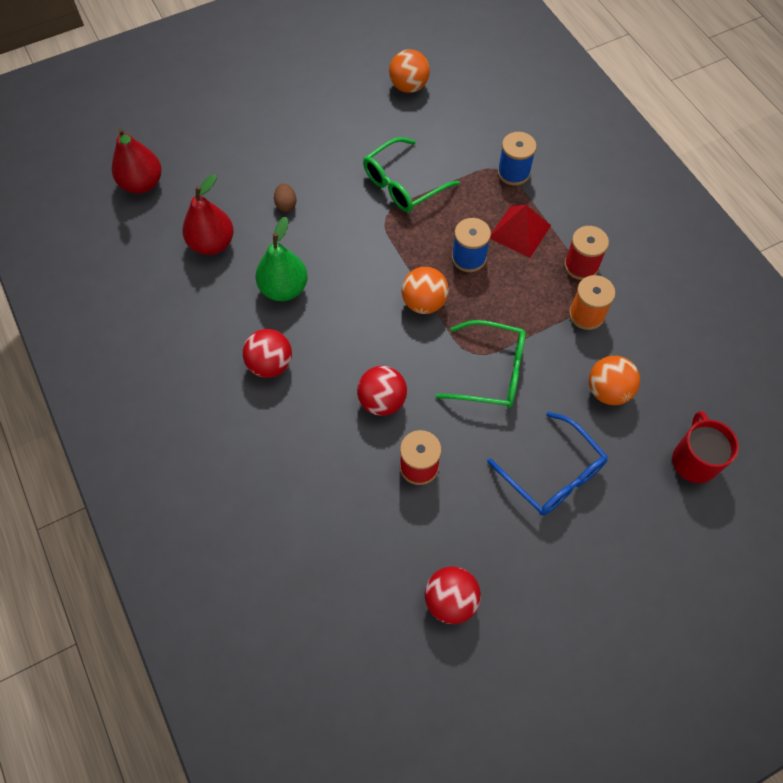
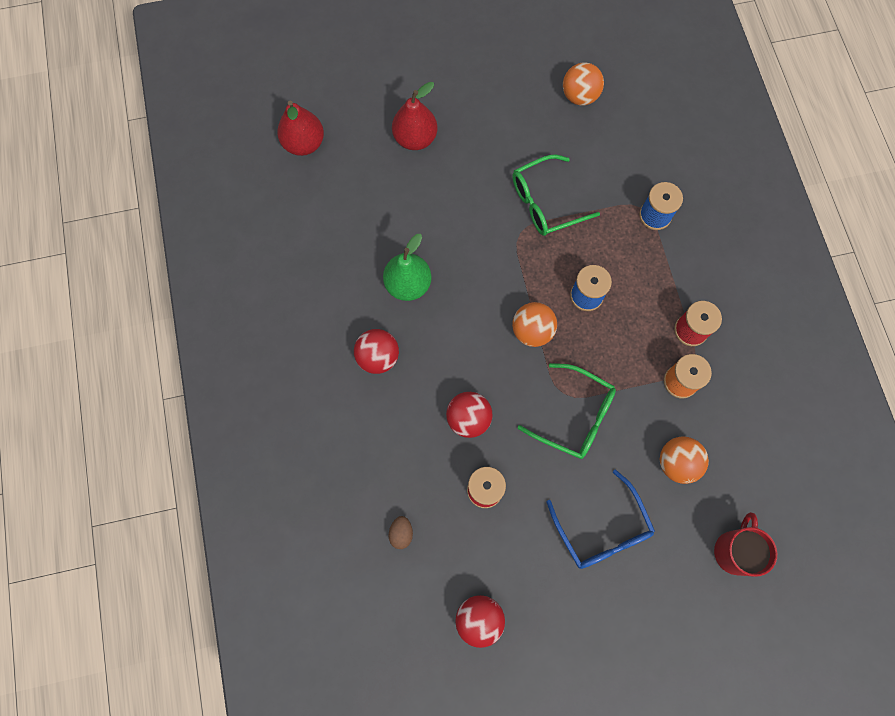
camera: 15 degrees right, 10 degrees up
(212, 244) = (353, 222): red pear -> red pear (415, 138)
(286, 204) = (430, 198): brown egg -> brown egg (401, 533)
(520, 231) = (643, 280): red pyramid -> none

